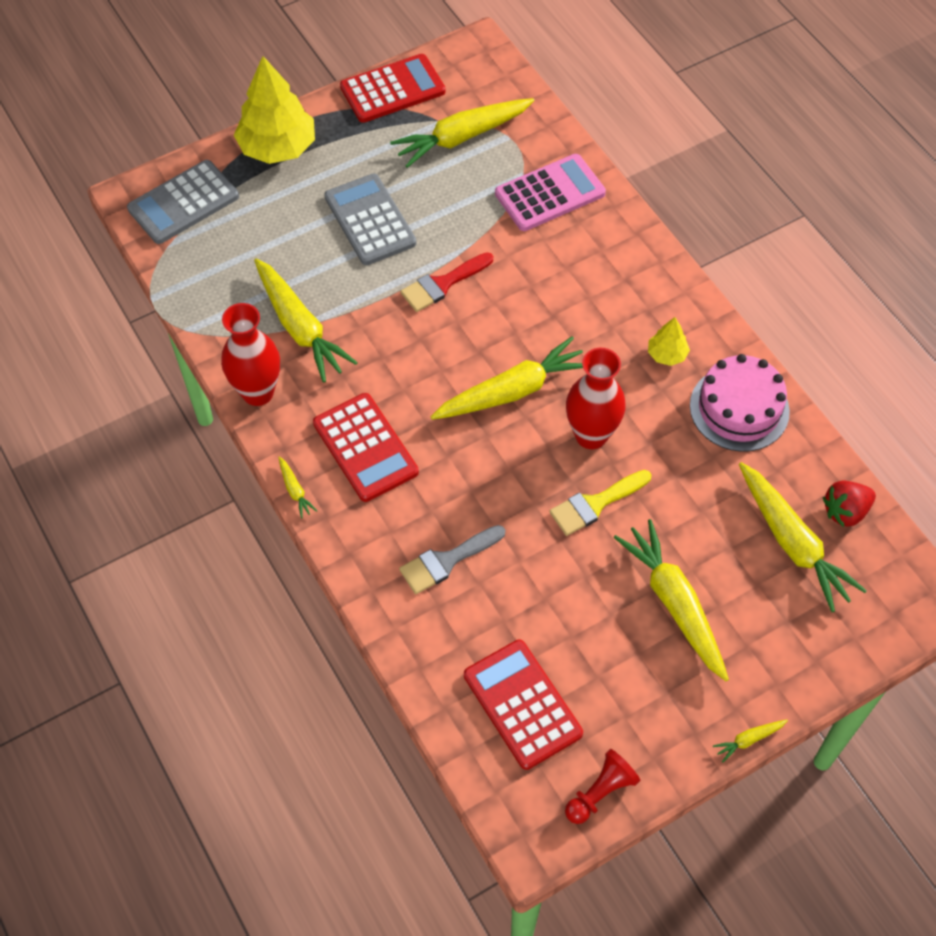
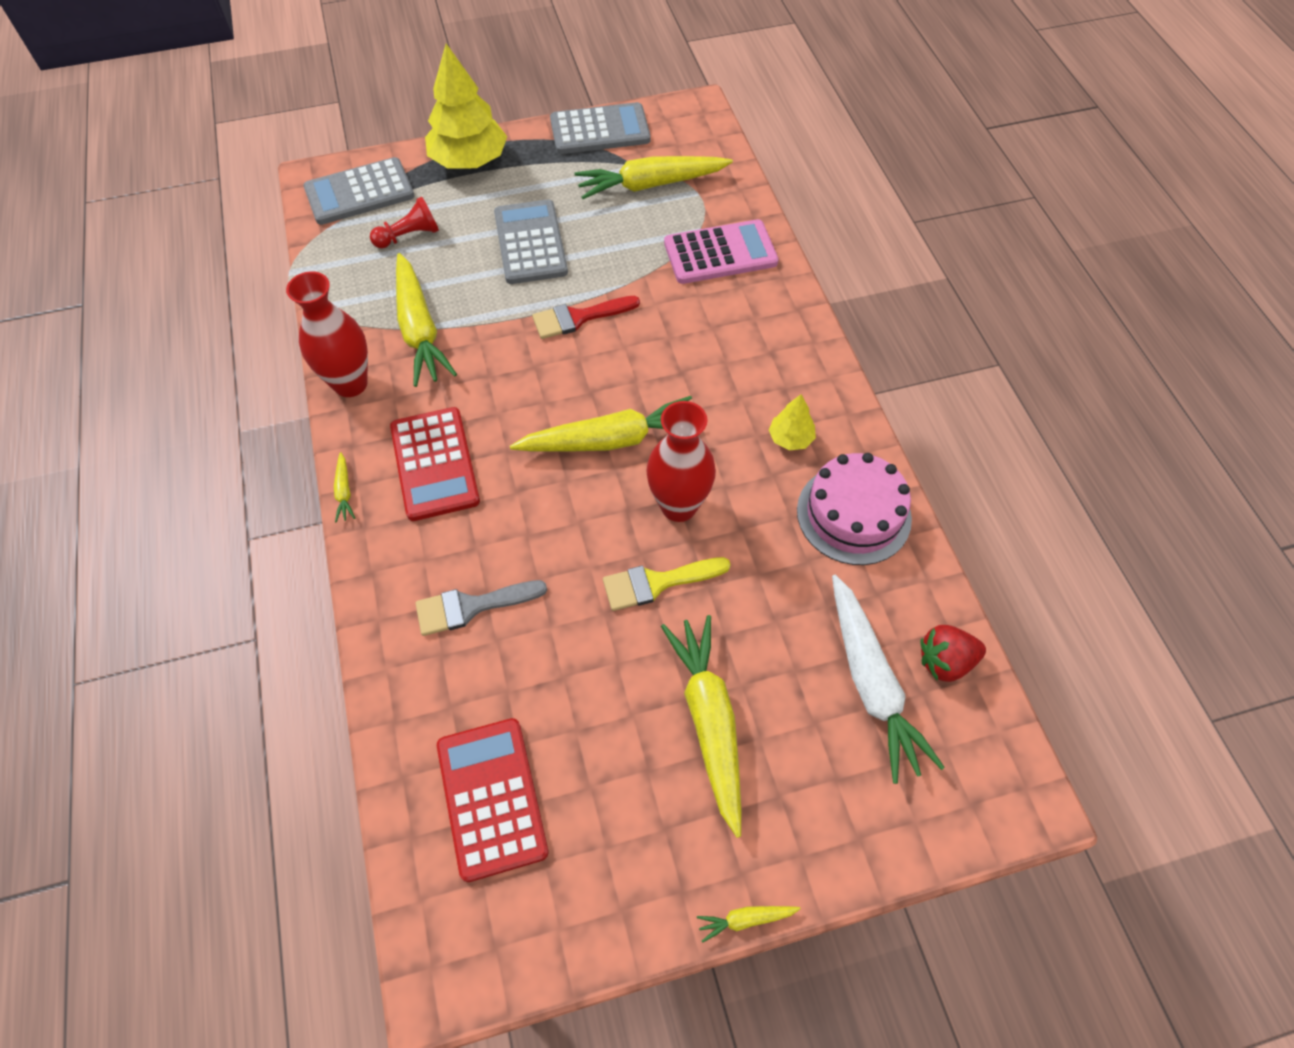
camera: 15 degrees right, 0 degrees up
(393, 89) = (600, 130): red calculator -> grey calculator
(600, 792) = (542, 937): red pawn -> red pawn (409, 236)
(792, 542) = (871, 683): yellow carrot -> white carrot

